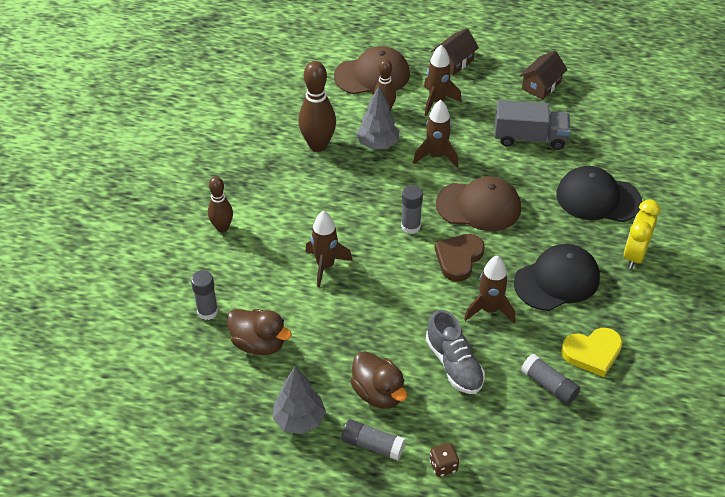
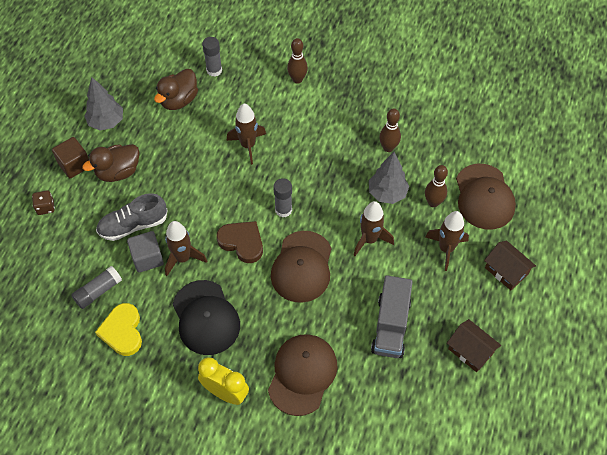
camera: 95 degrees right, 10 degrees up
(318, 145) = (388, 148): brown bowling pin -> brown bowling pin, size x0.63
(372, 445) = (74, 165): grey glue stick -> brown cube
(495, 343) = (147, 258): none -> grey cube
(598, 198) = (302, 374): black cap -> brown cap

